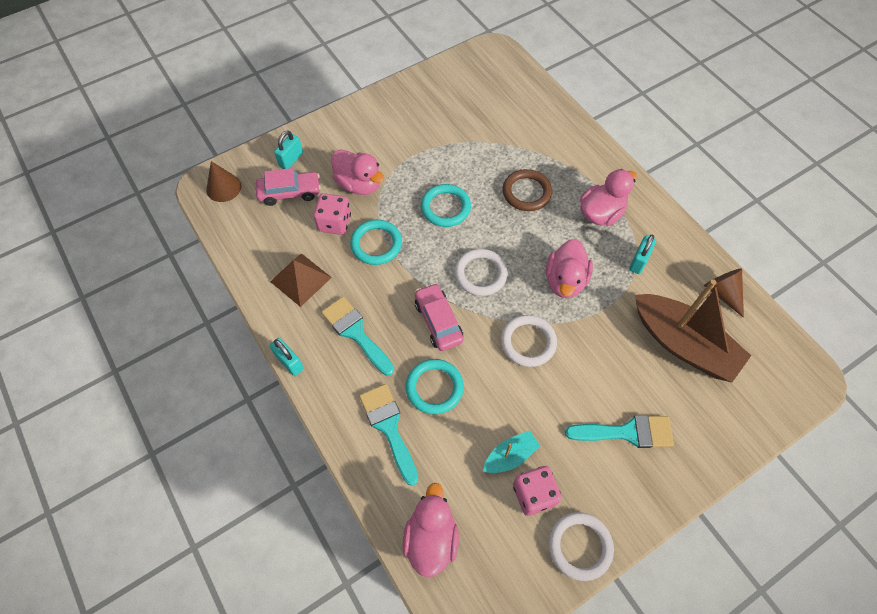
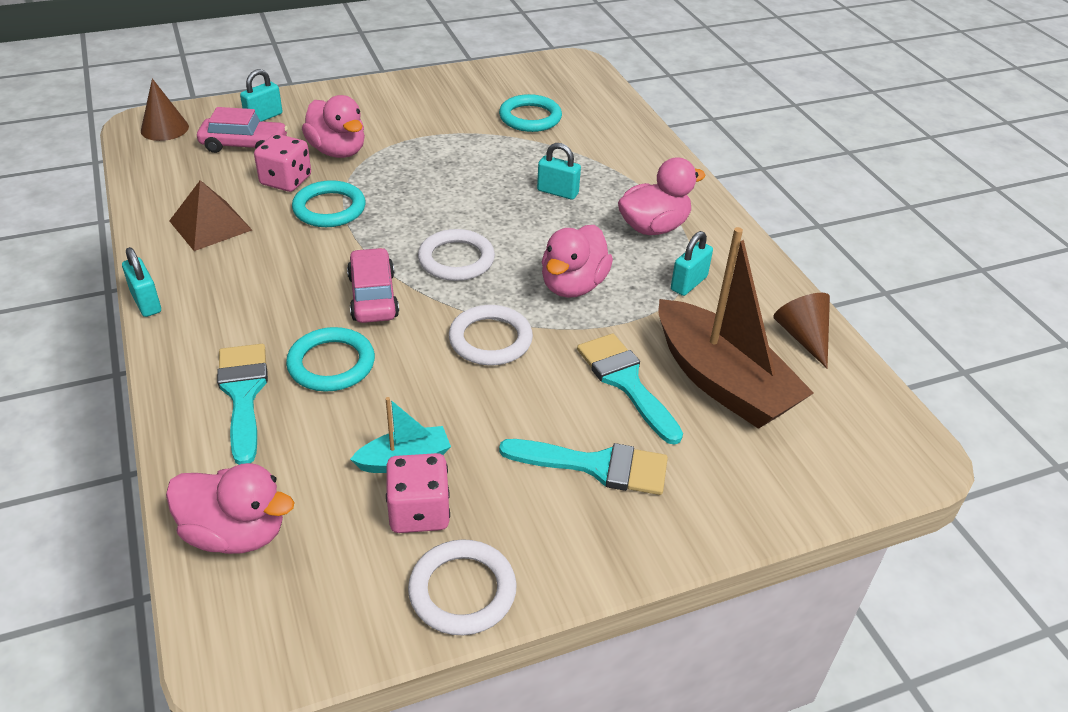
camera: 10 degrees right, 20 degrees down
(356, 332) = (253, 288): turquoise brush -> turquoise brush (626, 382)
(431, 538) = (235, 533): pink duck -> pink duck turned 90 degrees clockwise
(445, 207) = (440, 189): turquoise ring -> turquoise ring (530, 117)
(526, 192) = (557, 192): brown ring -> turquoise padlock

